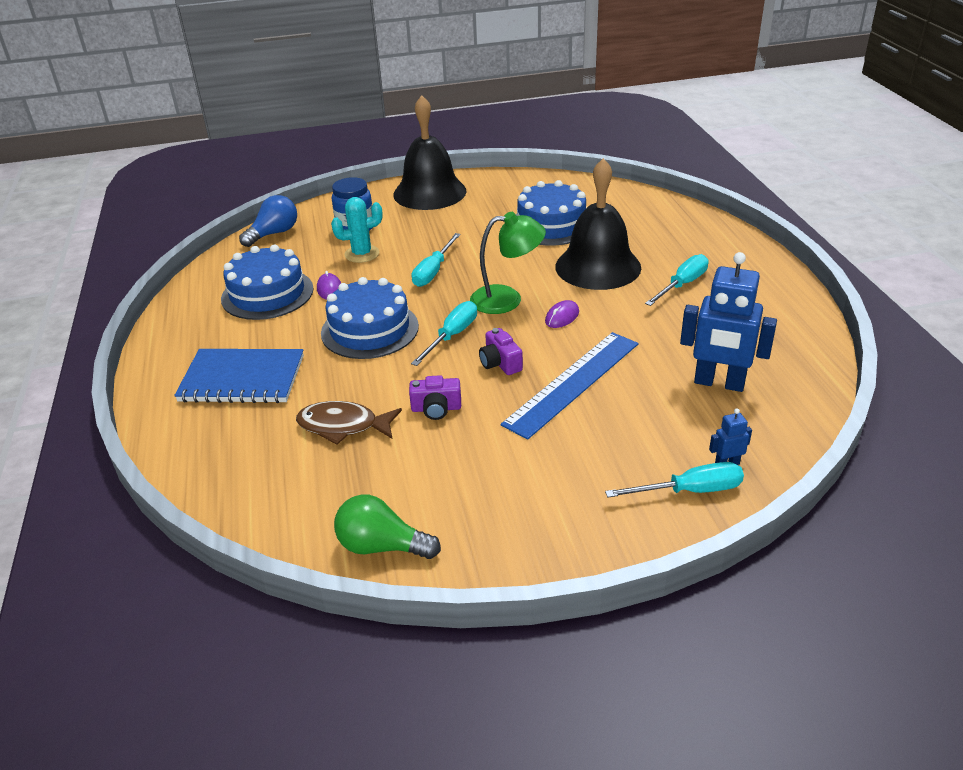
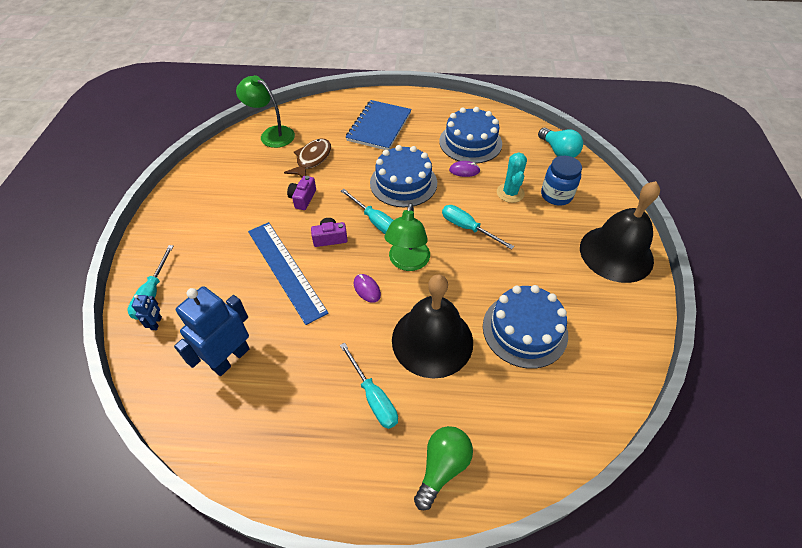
camera: 105 degrees right, 15 degrees up
(274, 233) = (558, 151): blue light bulb -> turquoise light bulb
(284, 497) = (271, 134): none -> green lamp
(382, 546) = (215, 161): green light bulb -> green light bulb (442, 467)

